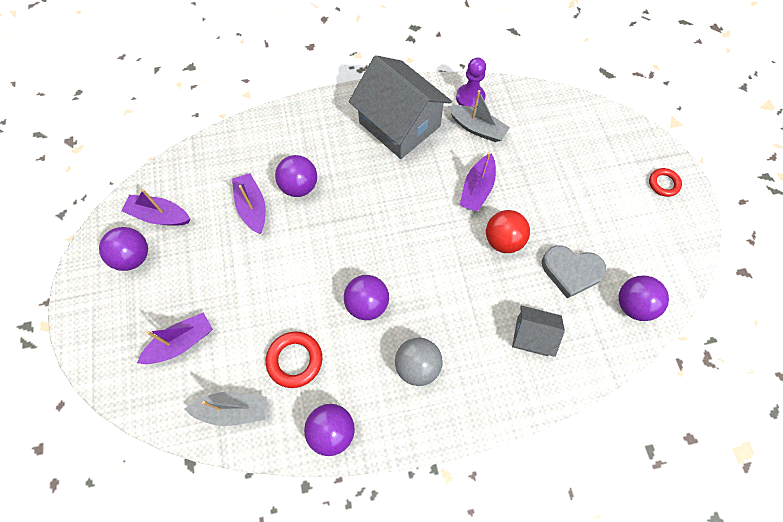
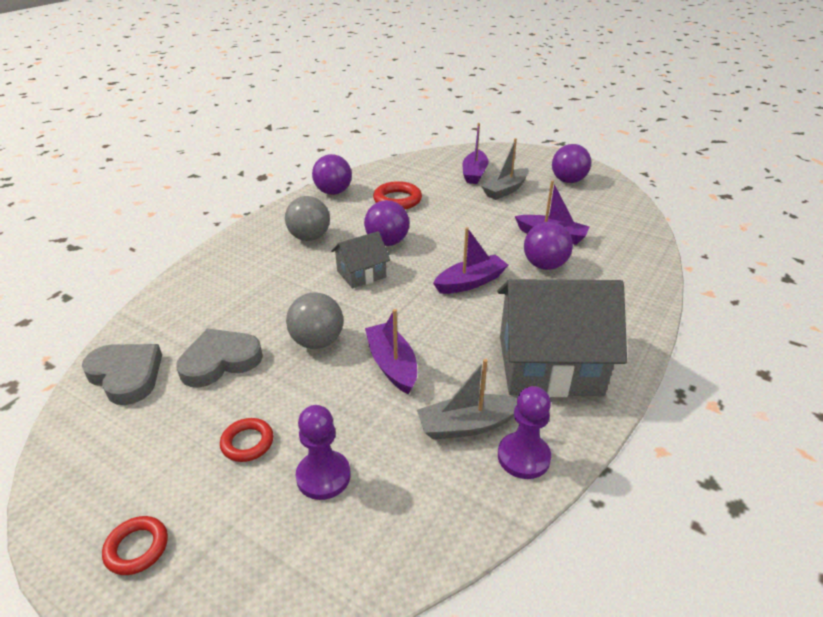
camera: 135 degrees right, 30 degrees down
(160, 216) = (595, 200): purple boat -> purple boat (470, 282)
(233, 410) = (403, 172): grey boat -> grey boat (505, 190)
(503, 240) = (317, 342): red ball -> grey ball
(532, 335) = (226, 298): grey house -> grey house (361, 274)
(564, 155) = (323, 476): none -> purple pawn
(588, 200) = (247, 443): none -> red ring
(633, 305) = (126, 375): purple ball -> grey heart

